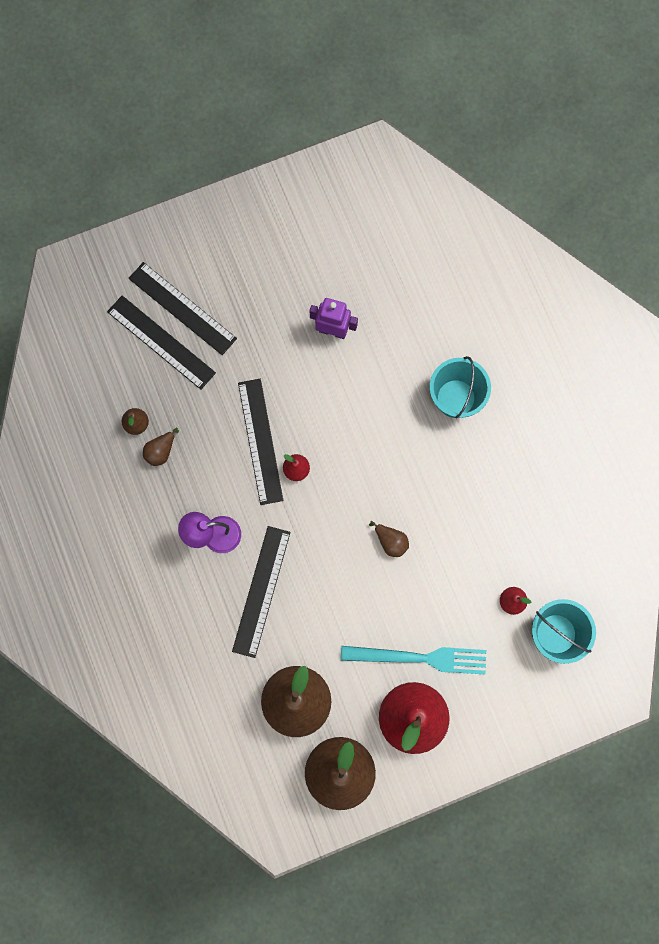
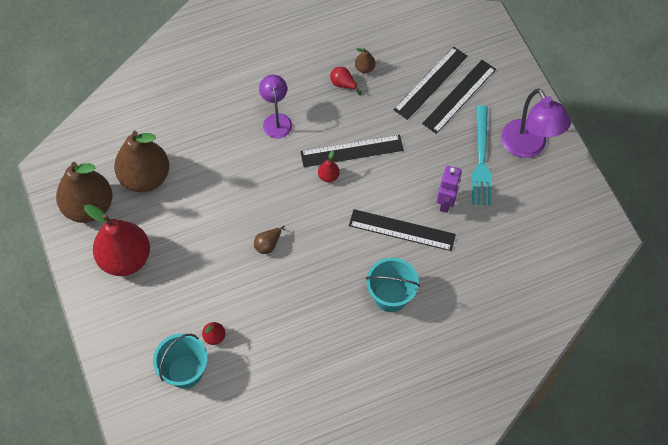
camera: 90 degrees right, 15 degrees down
(161, 451) = (343, 84): brown pear -> red pear
(257, 231) = (528, 147): none -> purple lamp
(261, 591) = (232, 152): black ruler -> black ruler (402, 230)
(419, 658) = (172, 265): turquoise fork -> turquoise fork (481, 159)

